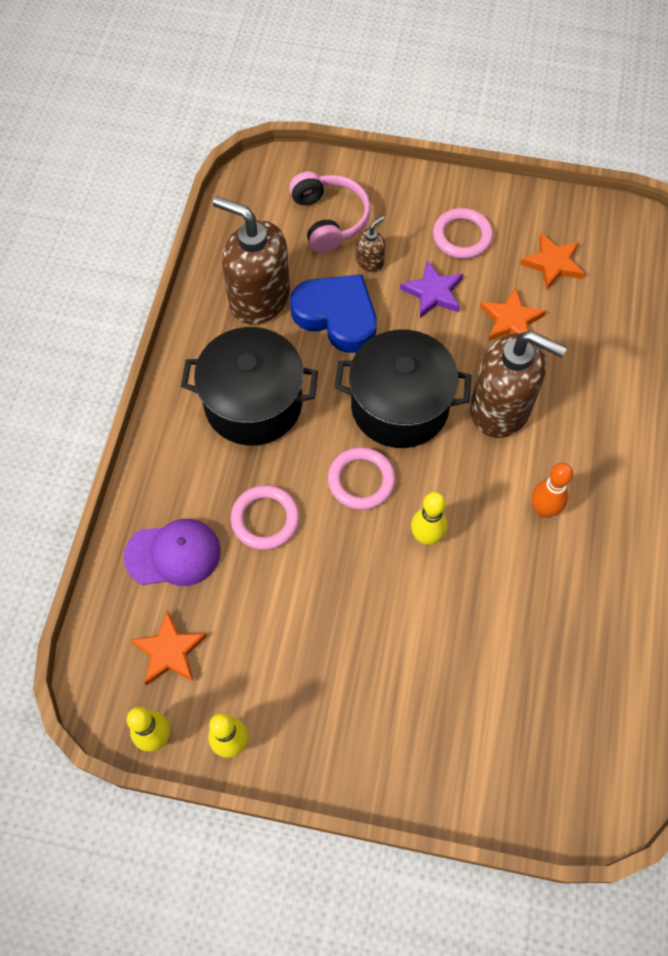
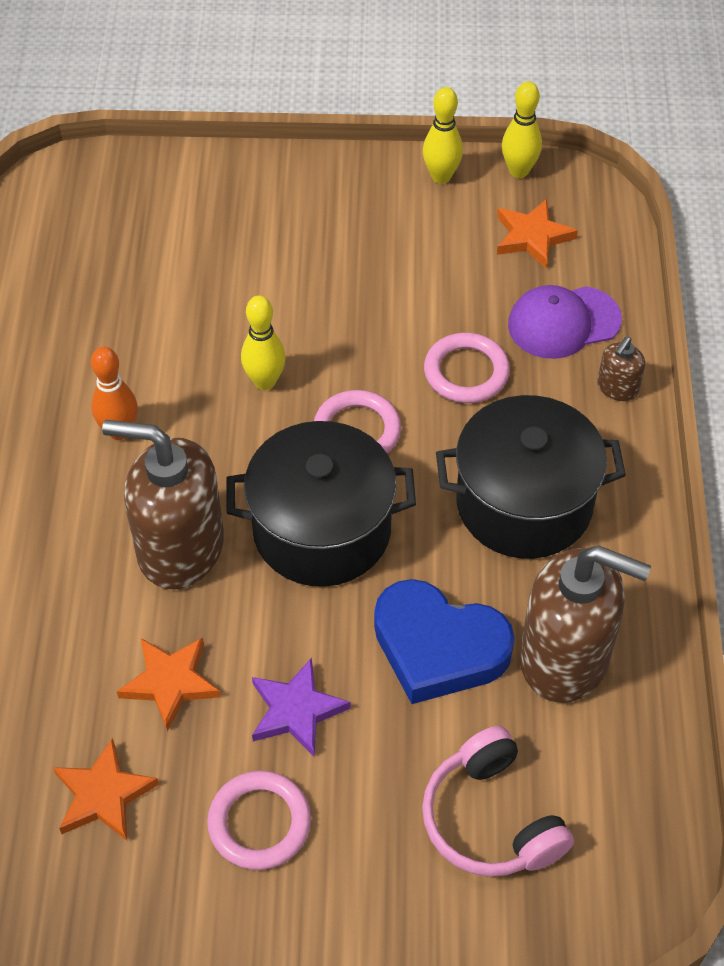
camera: 170 degrees right, 10 degrees down
(370, 261) = (406, 749): brown soap dispenser -> brown soap dispenser (617, 388)

